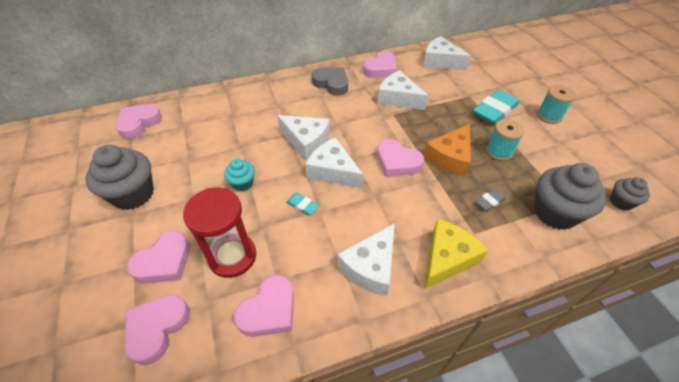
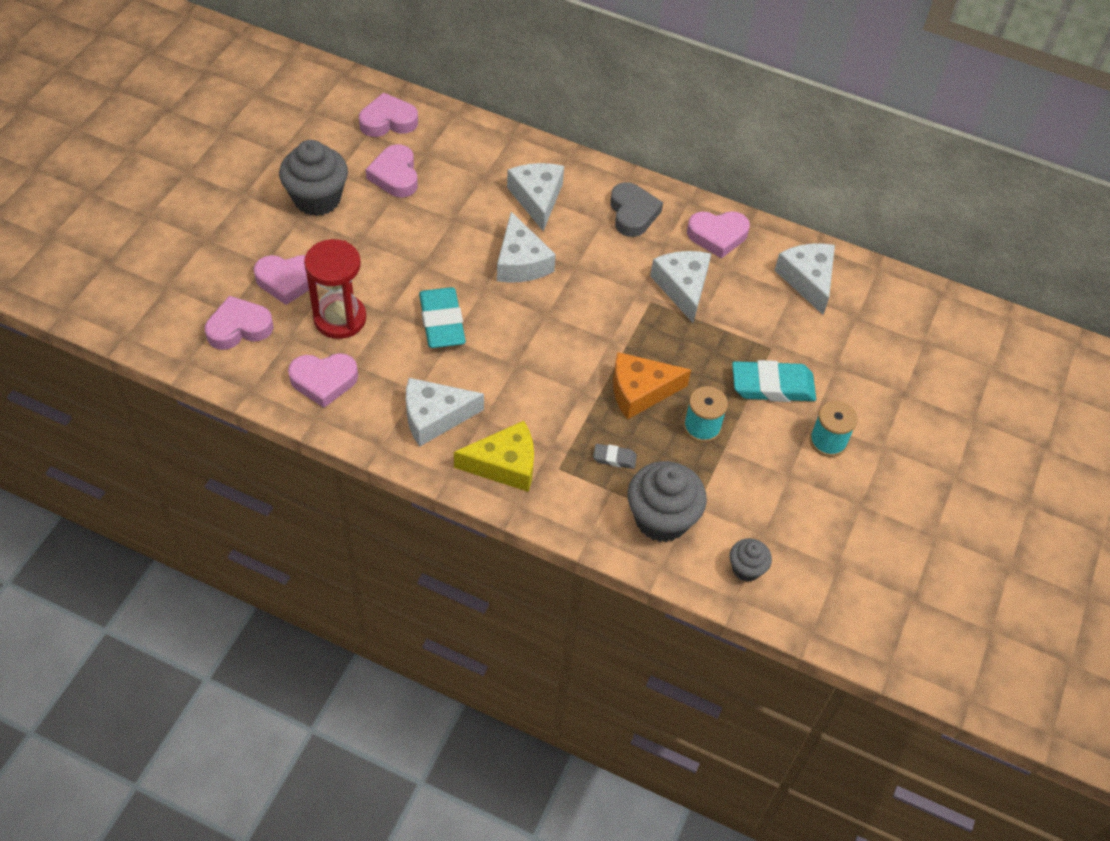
camera: 40 degrees right, 5 degrees up
(242, 183) = (415, 260): turquoise cupcake -> none
(302, 205) = (442, 322): turquoise eraser -> turquoise eraser, size x2.07
(333, 171) = (508, 312): white cheese -> white cheese (537, 198)
(397, 162) = (580, 353): pink heart -> pink heart (395, 175)

